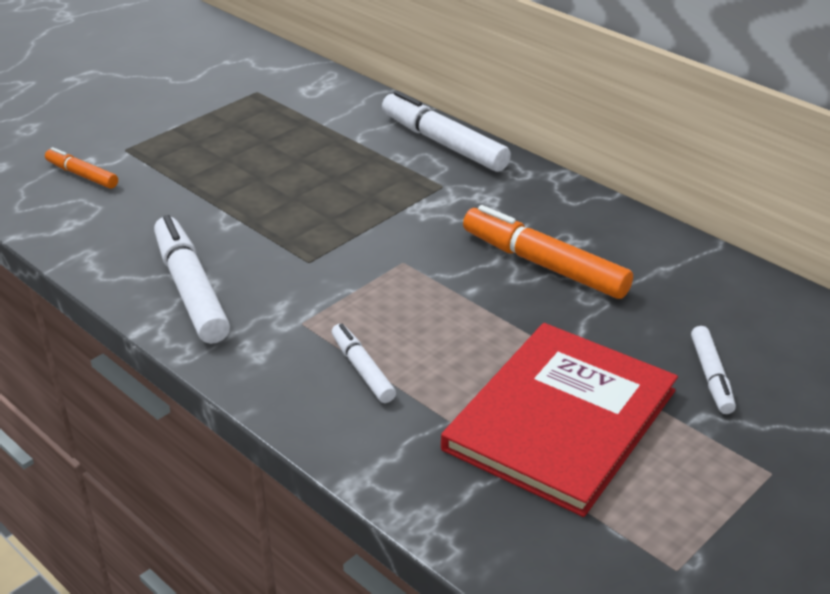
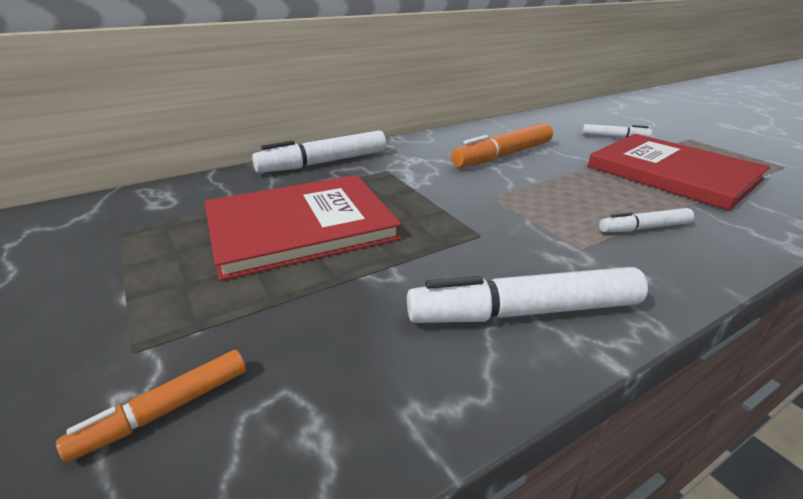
camera: 75 degrees left, 5 degrees down
(290, 165) = (300, 227): none -> red book

